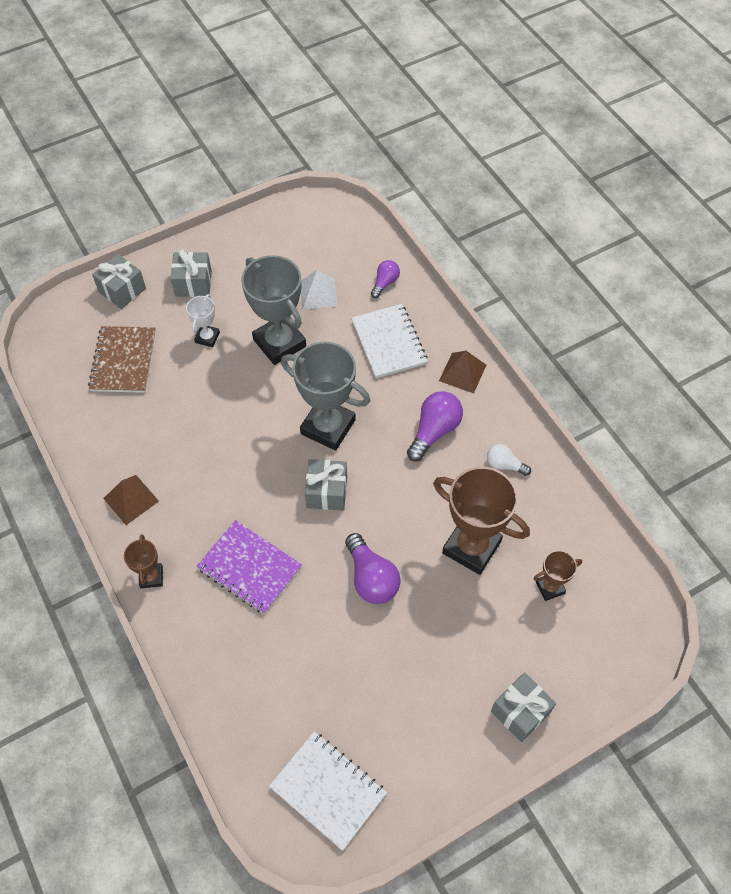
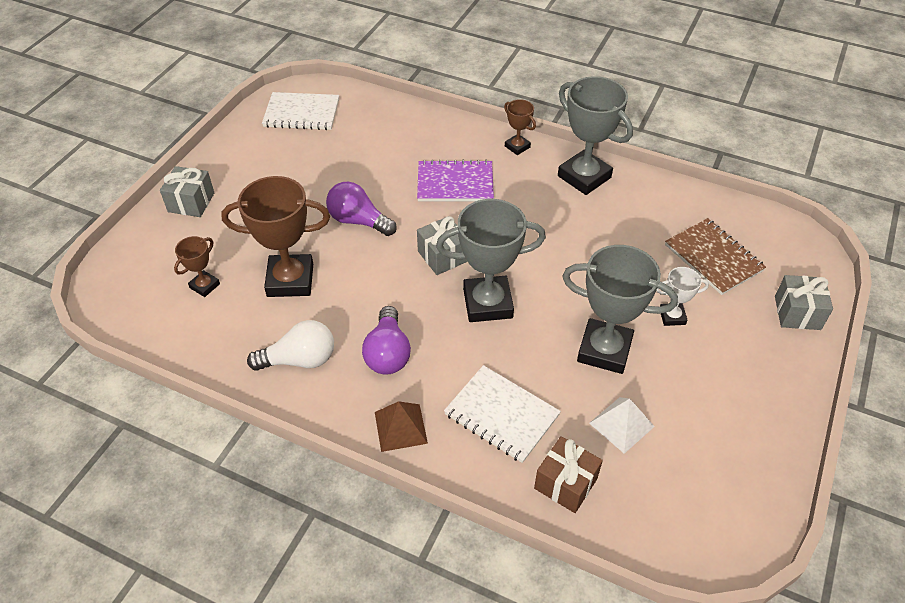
camera: 145 degrees right, 10 degrees down
(131, 499) = (584, 177): brown pyramid -> grey trophy
(193, 283) = (748, 358): grey gift -> none
(207, 337) = (672, 316): white trophy -> white trophy turned 75 degrees counterclockwise
(385, 283) = (565, 483): purple light bulb -> brown gift
(504, 465) = (299, 360): white light bulb -> white light bulb, size x1.68

